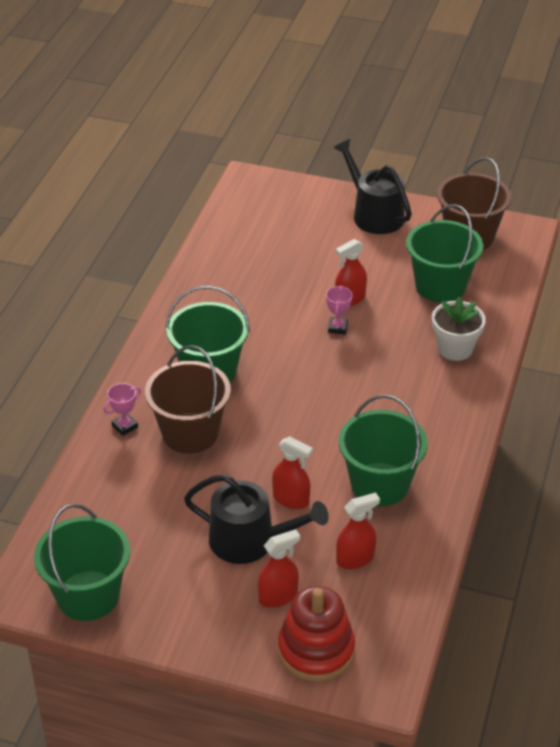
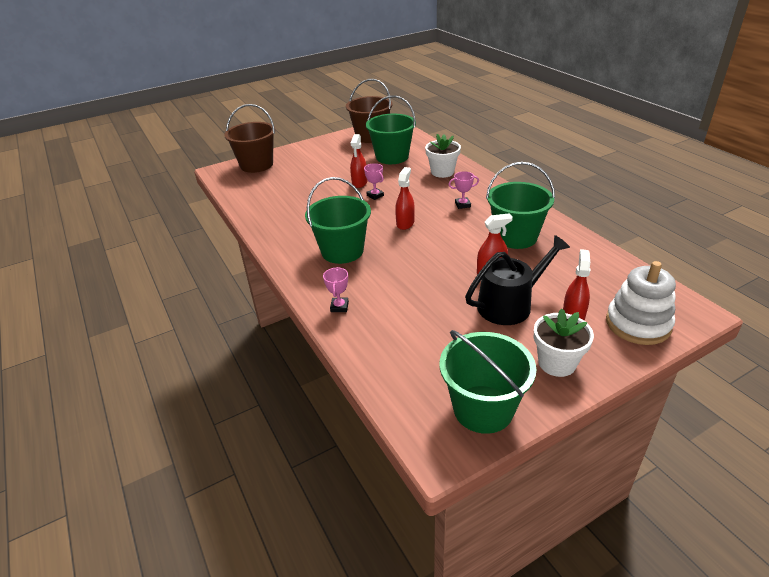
camera: 45 degrees left, 5 degrees down
(190, 433) = (383, 283): brown bucket -> brown bucket (256, 165)
(194, 616) = (557, 363): none -> white flower pot
(316, 650) = (638, 324): red stacking toy -> white stacking toy
(355, 559) = (568, 272): red spray bottle -> red spray bottle (405, 223)
(374, 214) = (312, 151): black watering can -> none
(399, 407) = (462, 205): none -> pink trophy

